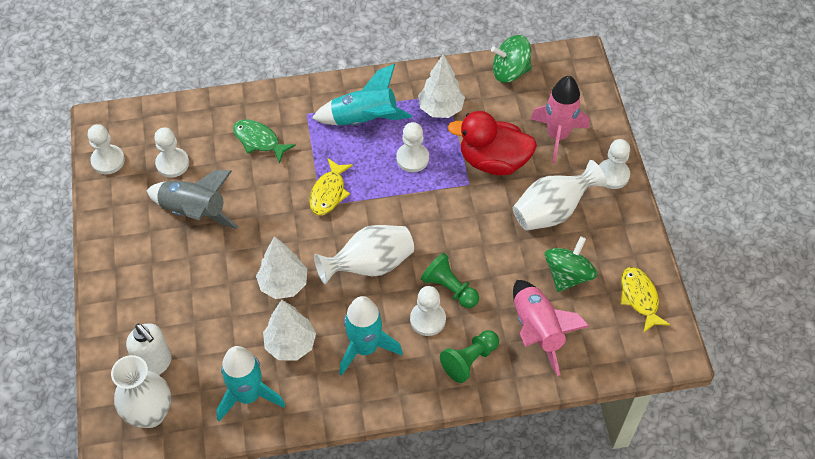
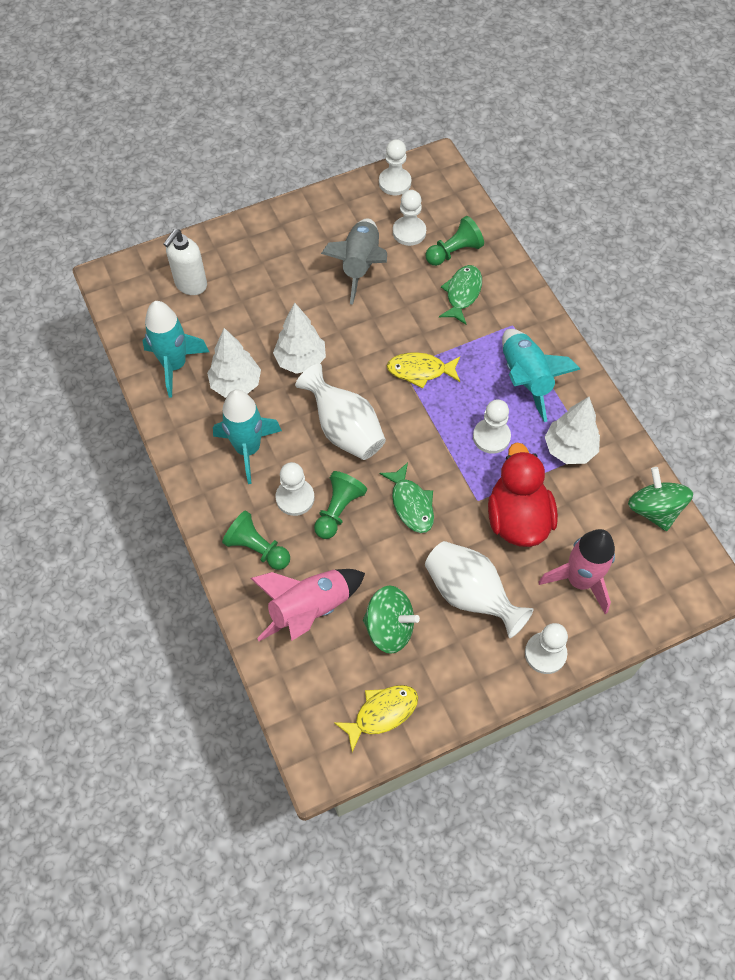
camera: 75 degrees right, 5 degrees up
(150, 413) = (141, 296): white vase -> none
(210, 135) = (454, 252): none -> green pawn
(459, 232) = (411, 504): none -> green fish

